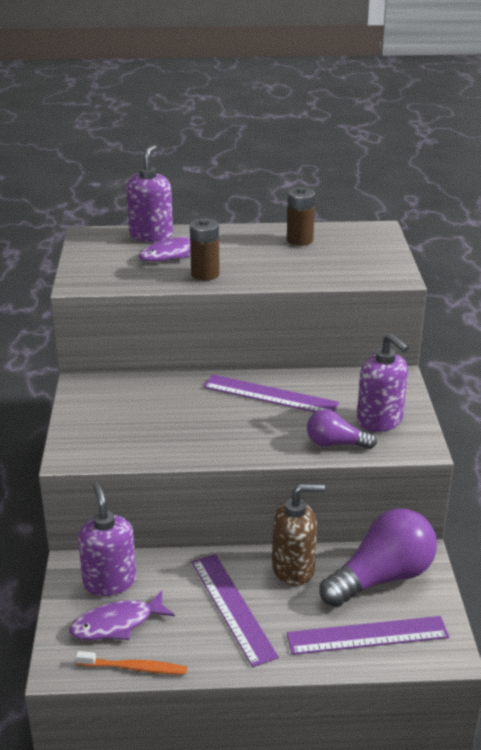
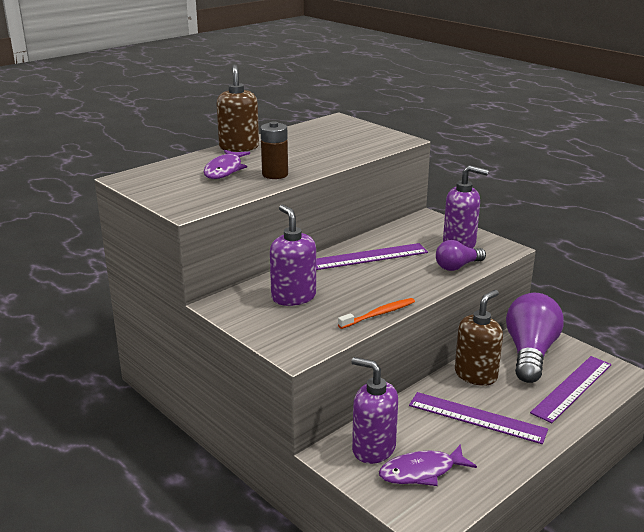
camera: 40 degrees left, 5 degrees down
(117, 624) = (421, 472): purple fish -> purple fish turned 45 degrees clockwise
(134, 668) = (476, 491): orange toothbrush -> orange toothbrush (379, 314)
(151, 235) = (182, 164): purple soap dispenser -> purple soap dispenser (293, 297)
(227, 232) = (239, 147): none -> brown soap dispenser
(299, 240) = (300, 138): brown battery -> none

